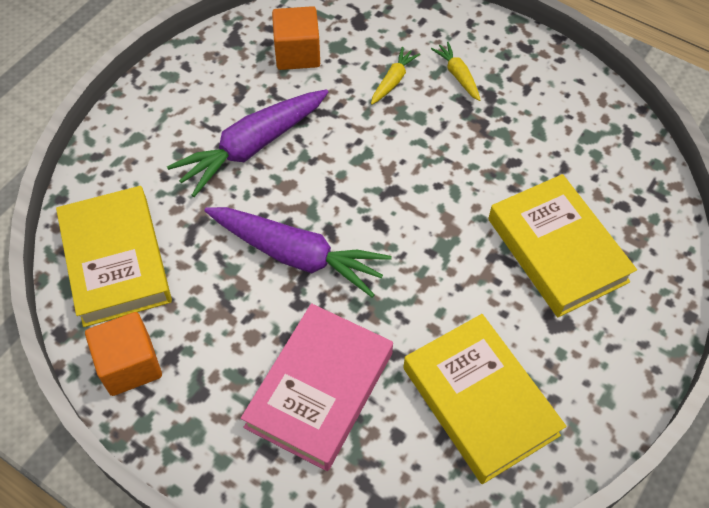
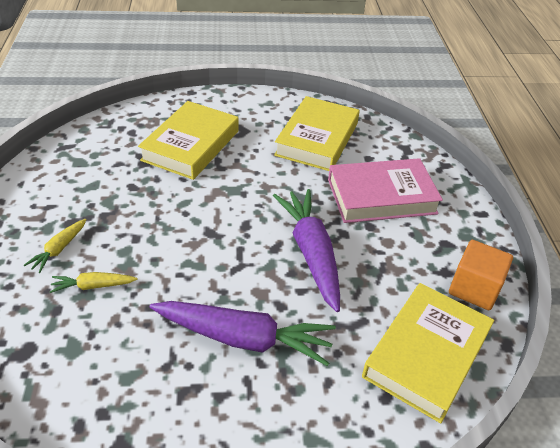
camera: 130 degrees left, 15 degrees down
(297, 54) = (103, 376): orange cube -> none

